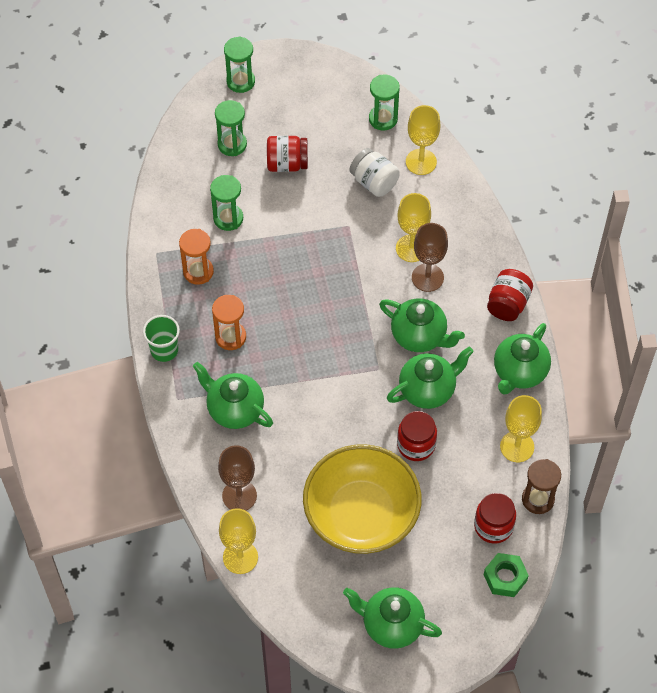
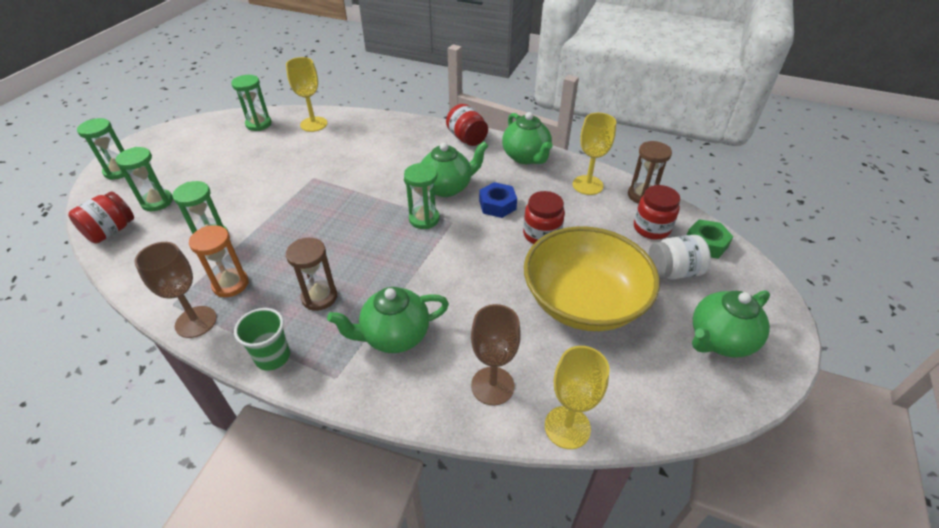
camera: 55 degrees left, 15 degrees down
(230, 337) = (319, 297): orange hourglass -> brown hourglass
(287, 164) = (219, 182): red jar -> red jar (111, 231)
(365, 346) = (424, 219): none -> green hourglass
(374, 182) = (298, 150): white jar -> white jar (673, 272)
(411, 248) = (372, 158): yellow goblet -> none
(427, 277) = (404, 162): brown goblet -> brown goblet (196, 322)
(428, 390) = (497, 205): green teapot -> blue nut

